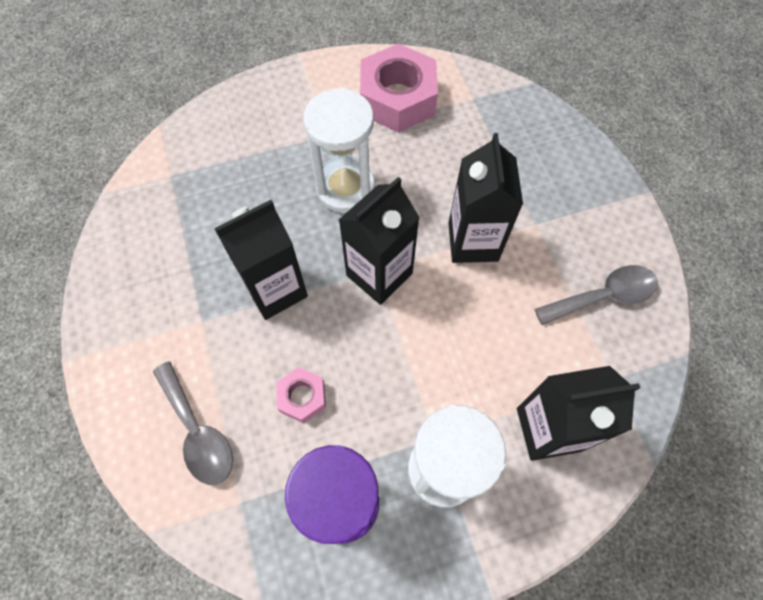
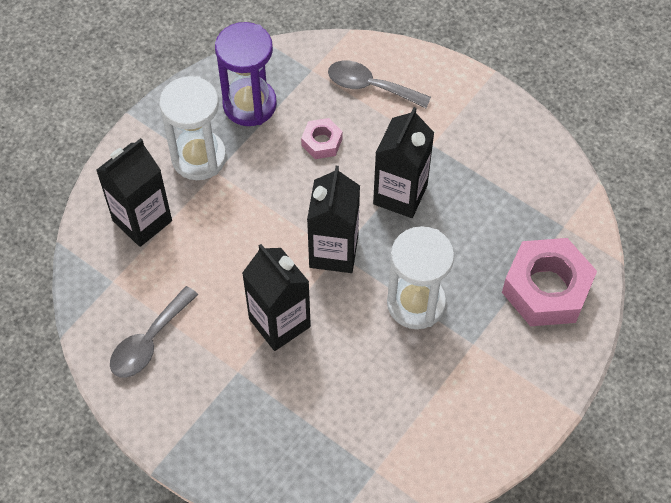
camera: 145 degrees right, 5 degrees down
(397, 98) = (444, 422): pink nut -> pink nut (546, 289)

